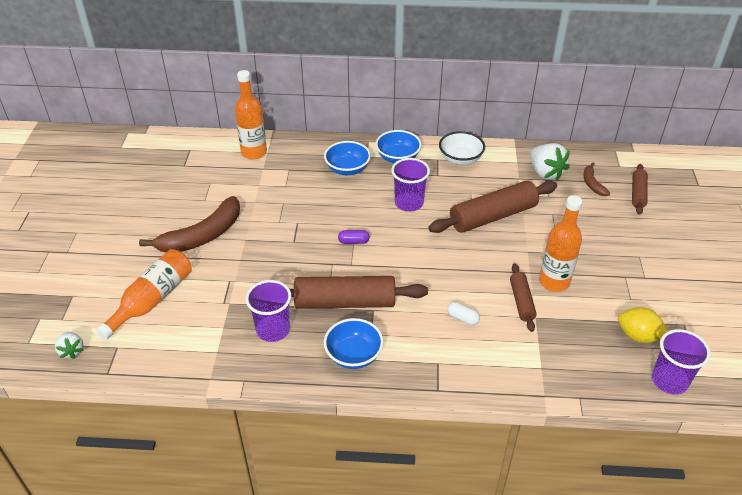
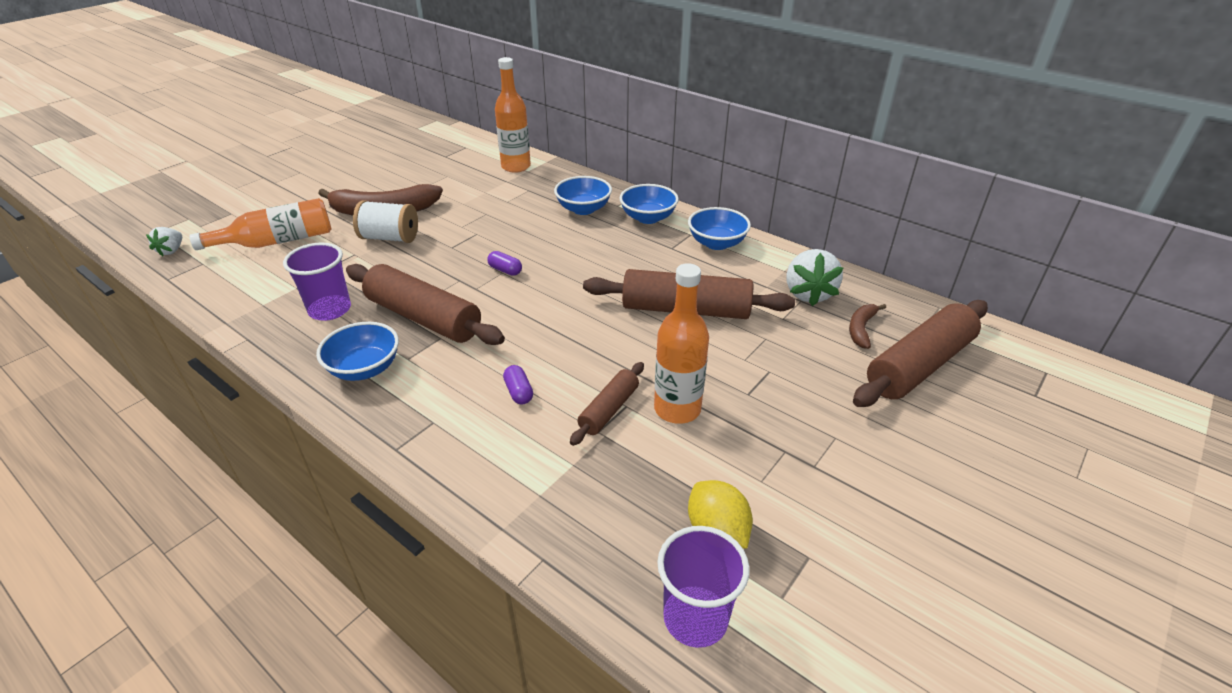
camera: 35 degrees right, 5 degrees down
(238, 255) = (390, 238): none -> white spool
(409, 203) = (606, 260): purple cup -> none
(460, 159) = (717, 243): white bowl -> blue bowl
(462, 318) = (519, 392): white capsule -> purple capsule
(638, 193) = (919, 365): brown rolling pin -> brown rolling pin, size x1.87

